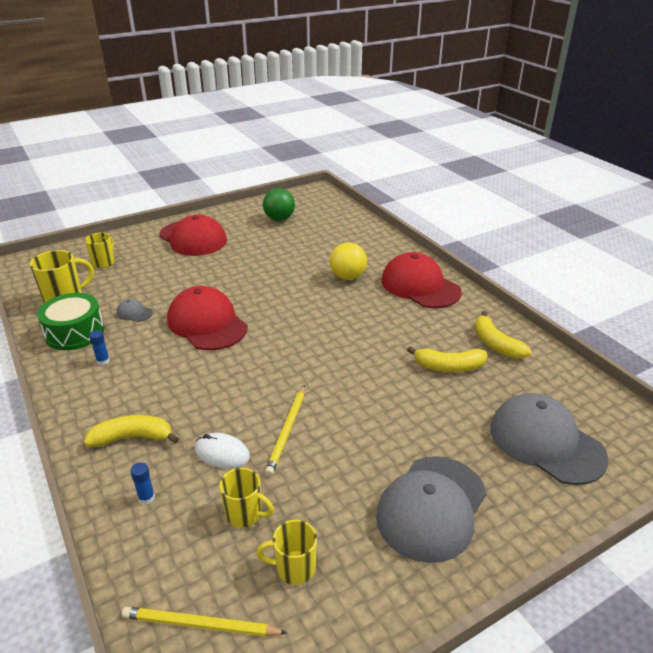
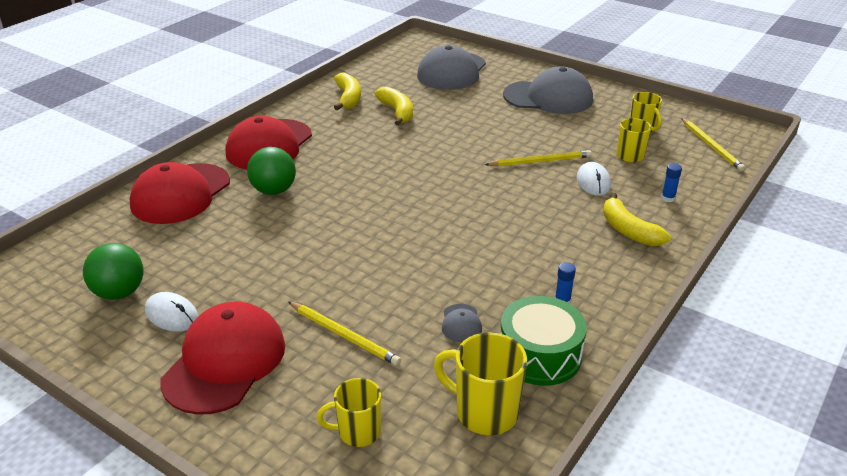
camera: 115 degrees left, 0 degrees up
(172, 273) = (344, 335): none -> yellow pencil
(207, 323) = (437, 256): red cap -> red cap (181, 194)
(245, 230) = (172, 315): none -> white mouse
(348, 277) = (274, 191): yellow ball -> green ball
(495, 344) = (348, 98): yellow banana -> yellow banana turned 45 degrees counterclockwise

